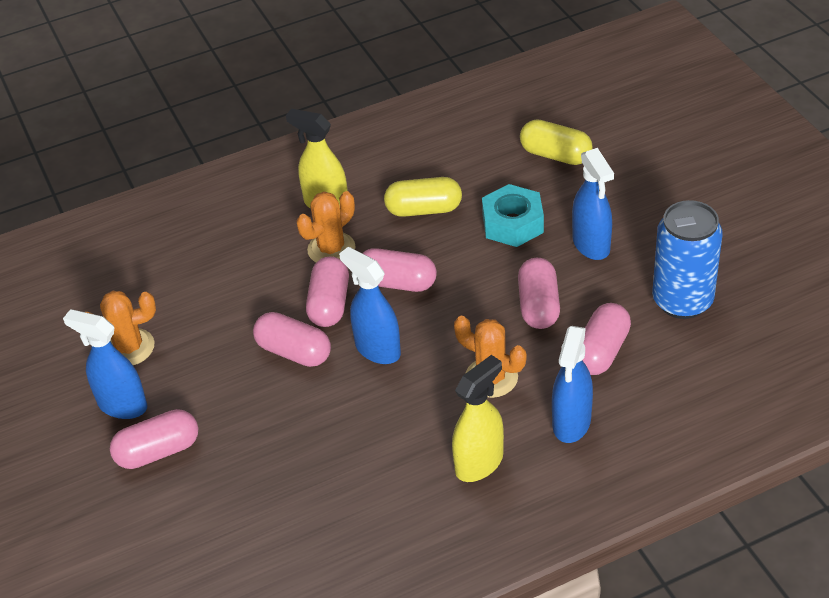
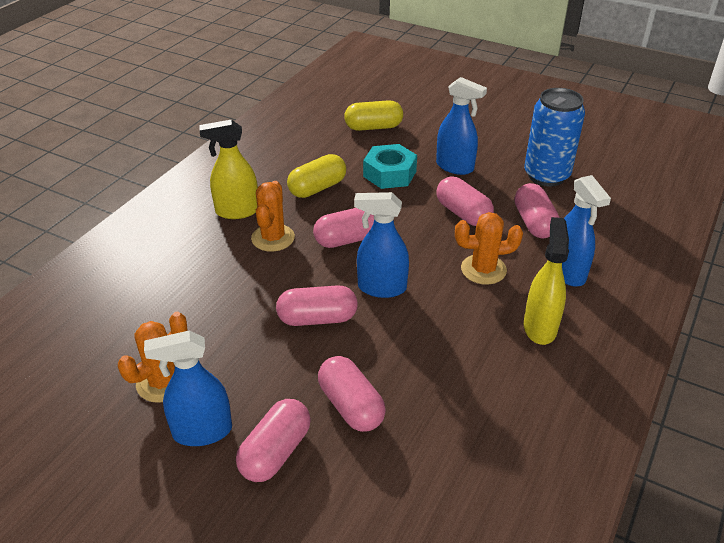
camera: 40 degrees left, 5 degrees down
(329, 304) = (311, 274): pink capsule -> pink capsule (351, 406)

